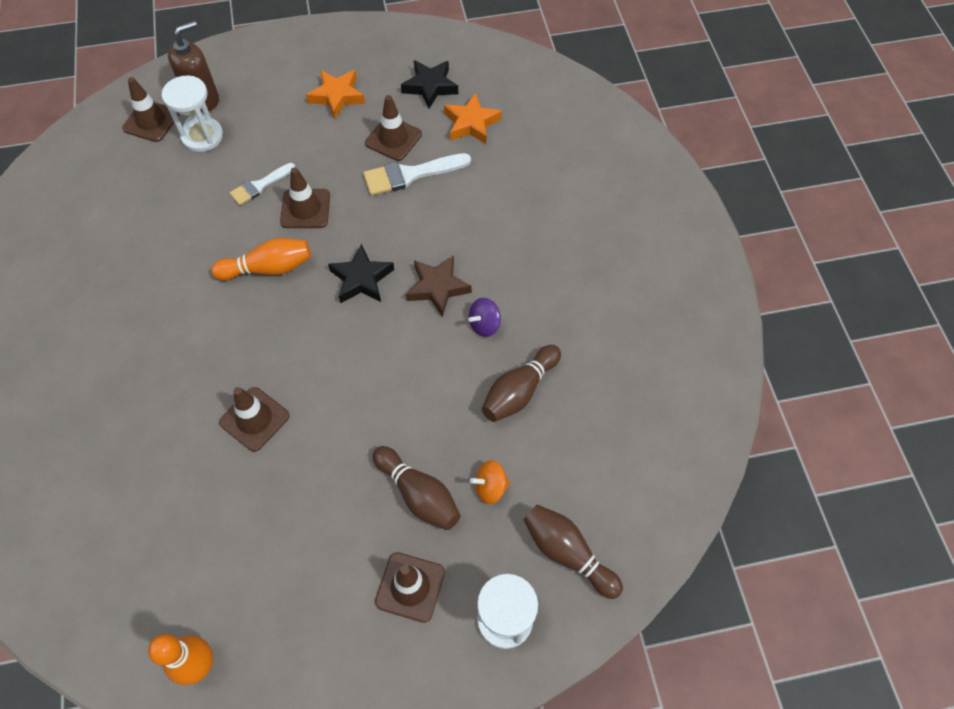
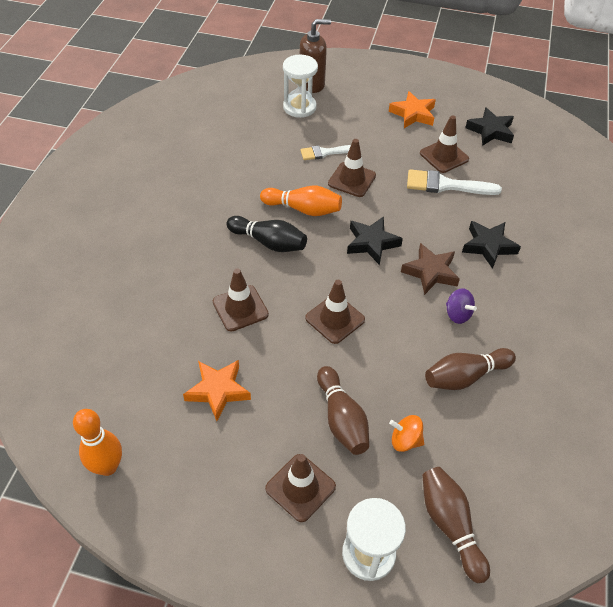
camera: 25 degrees right, 10 degrees down
(151, 121) = (268, 86): brown traffic cone -> brown traffic cone (335, 319)
(248, 326) = (269, 242): none -> black bowling pin
(471, 123) = (513, 167): orange star -> orange star (218, 391)
(484, 232) = (488, 246): none -> black star
(484, 325) = (457, 314): purple spinning top -> purple spinning top turned 120 degrees counterclockwise

